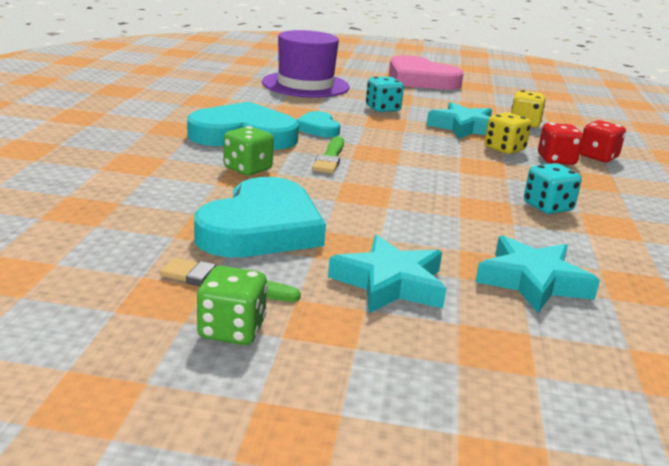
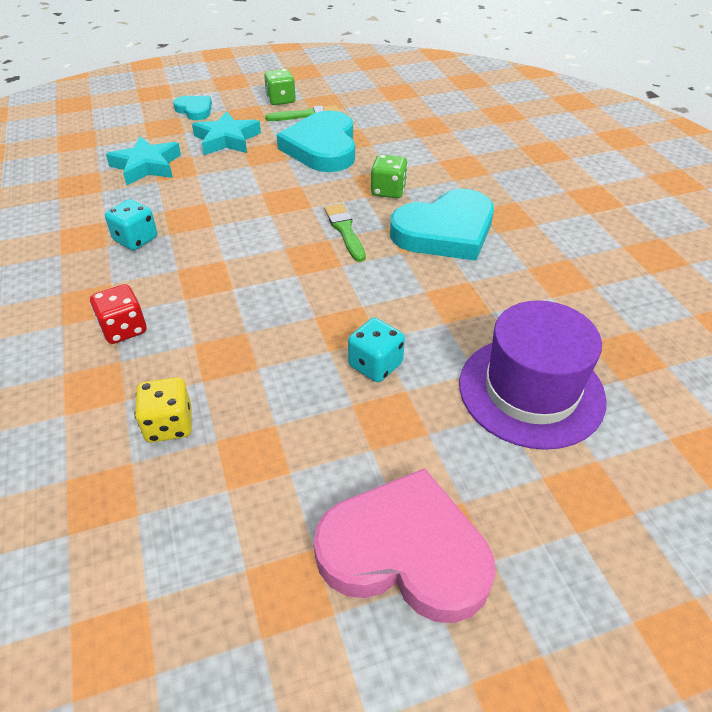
camera: 155 degrees right, 20 degrees up
(318, 128) = (400, 275): turquoise heart -> turquoise heart (194, 110)
(464, 127) = (250, 362): turquoise star -> none
(504, 149) = (187, 327): yellow dice -> none
(598, 157) = (68, 363): red dice -> none

